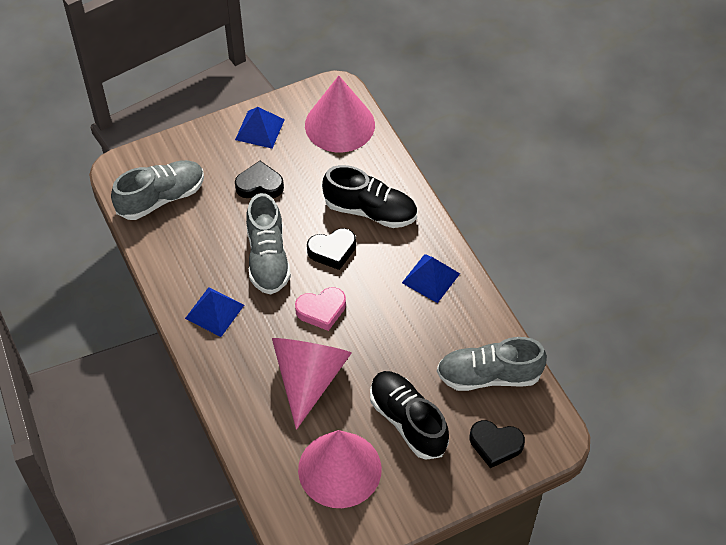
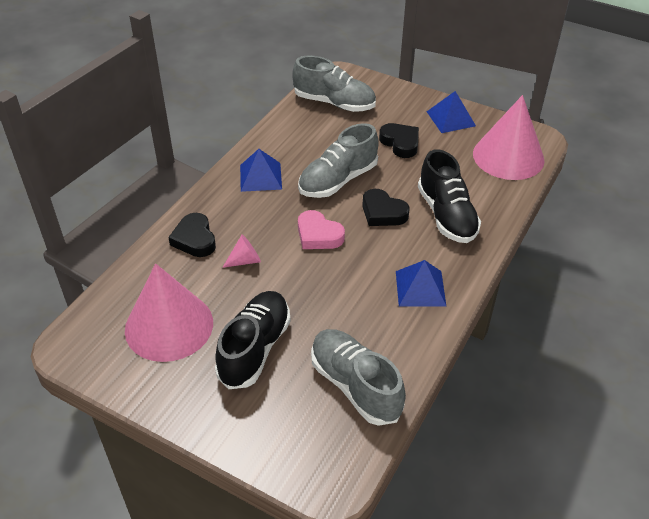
camera: 55 degrees right, 10 degrees down
(309, 378) = (245, 260): pink cone -> pink cone, size x0.41
(495, 445) = (281, 431): black heart -> black heart (194, 239)

